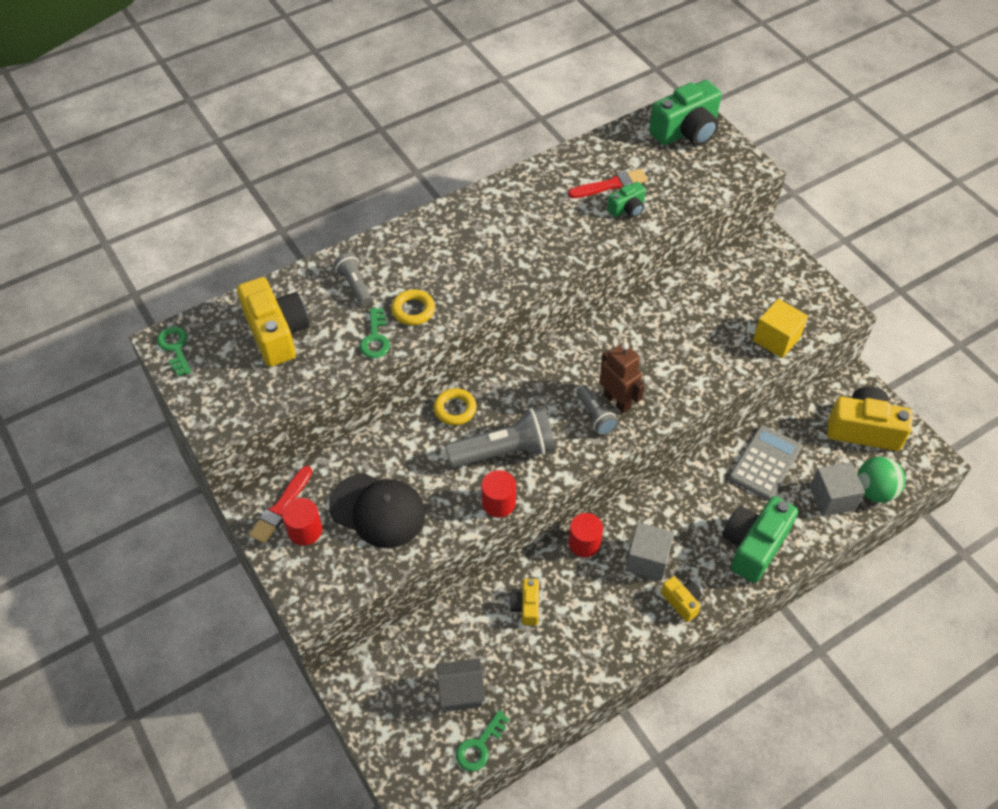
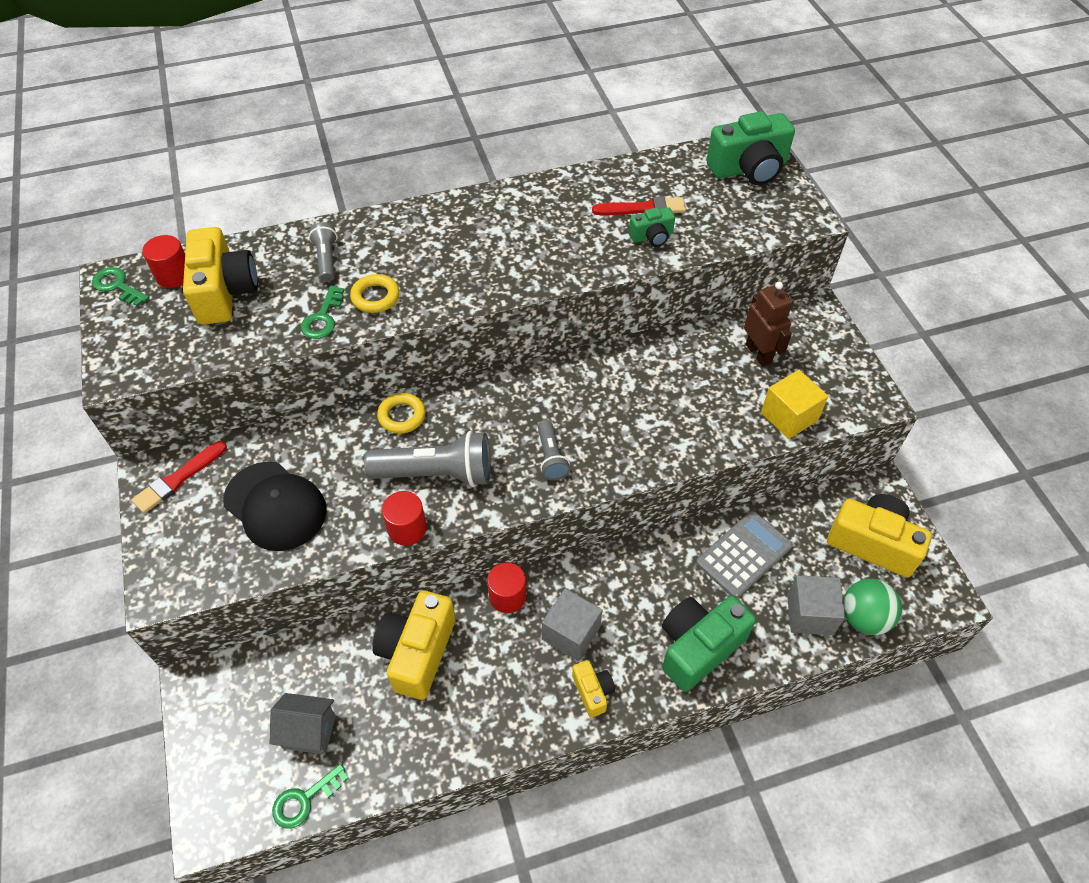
camera: 15 degrees right, 0 degrees up
(175, 348) = (117, 286): green key -> green key turned 45 degrees counterclockwise
(305, 530) = (191, 509): red cylinder -> red cylinder (174, 275)
(526, 607) = (417, 652): yellow camera -> yellow camera, size x1.95
(617, 401) = (581, 446): brown robot -> brown robot (759, 353)

